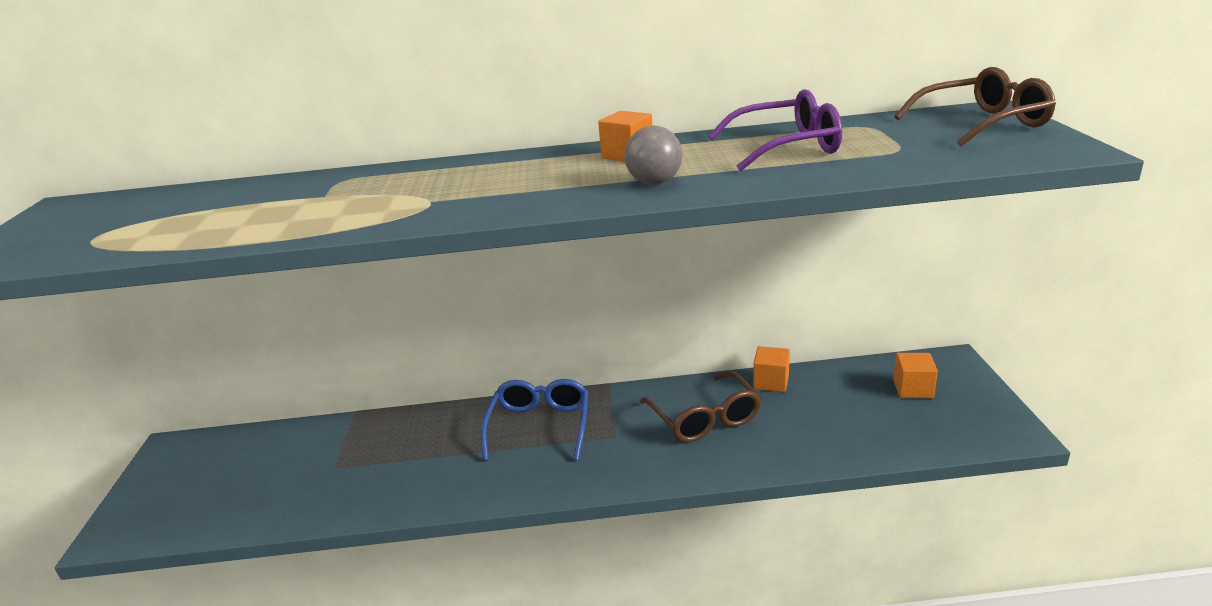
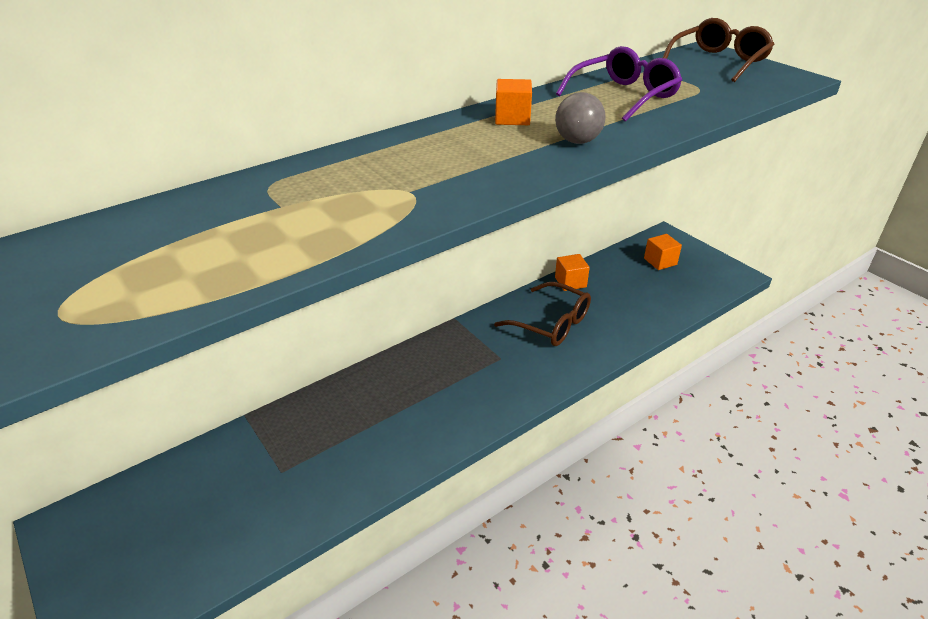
camera: 35 degrees left, 10 degrees up
(540, 426) = (434, 370): blue glasses -> none

